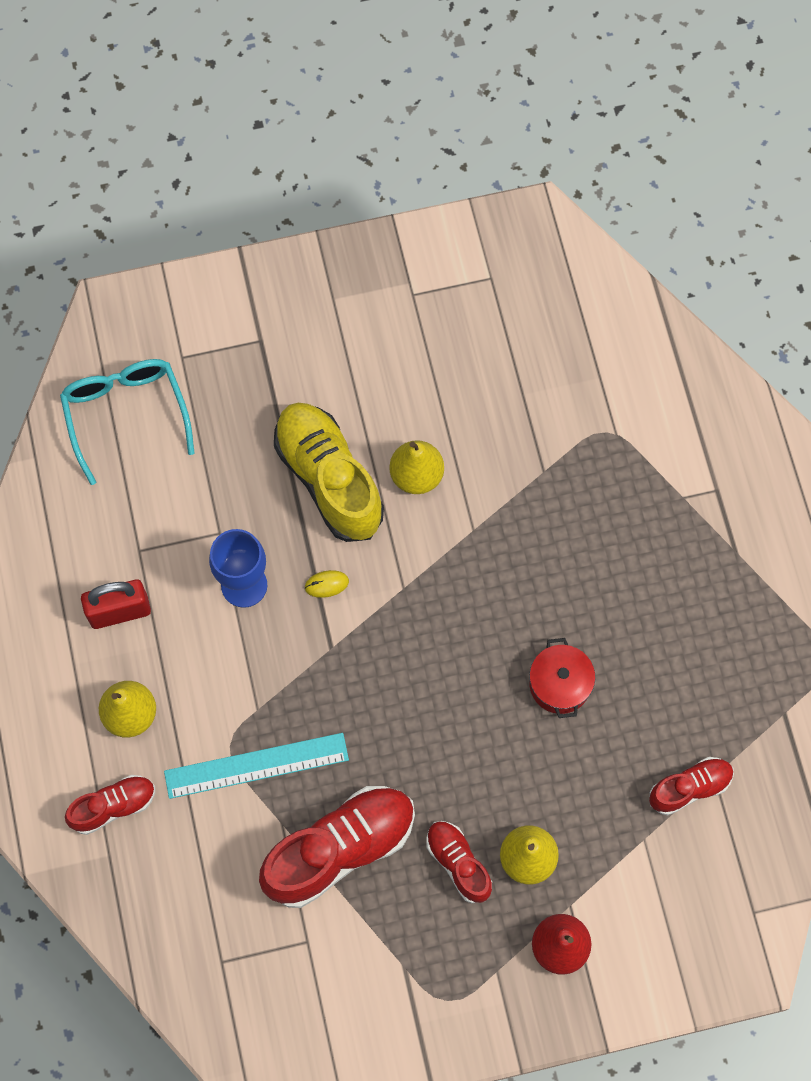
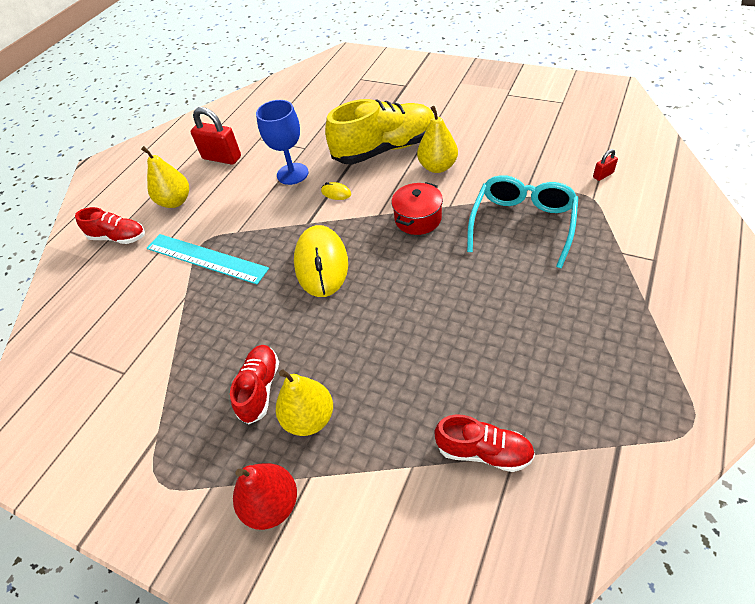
camera: 45 degrees right, 20 degrees down
(126, 414) = (311, 89): turquoise glasses -> turquoise glasses (522, 224)
(329, 479) = (385, 149): yellow shoe -> yellow shoe turned 60 degrees clockwise
(339, 849) = (199, 331): red shoe -> none
(395, 692) = (321, 264): none -> yellow mouse
(559, 684) = (434, 317): red pot -> red pot (418, 219)
(607, 390) = (603, 175): none -> red padlock

